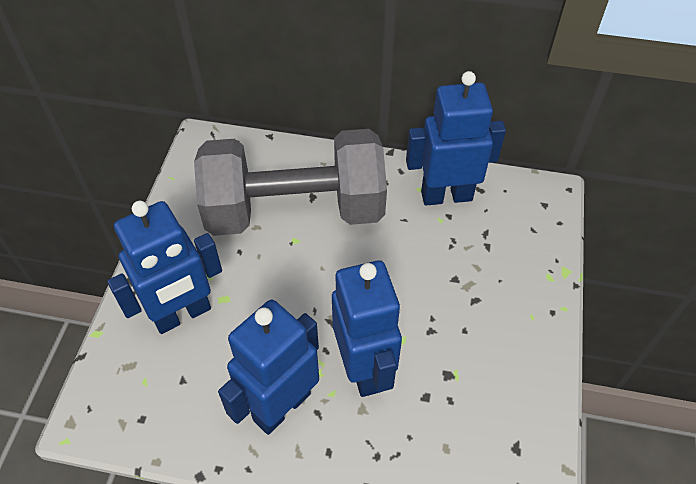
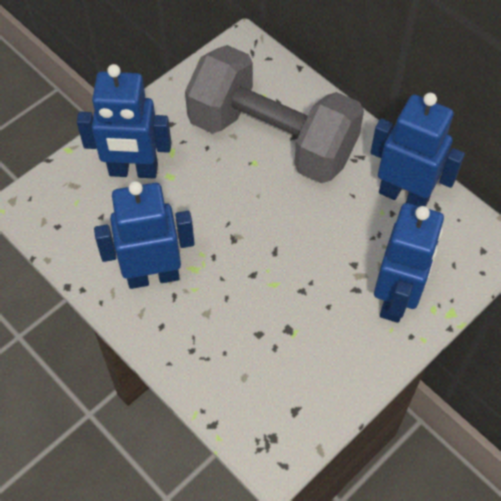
camera: 35 degrees right, 5 degrees up
(364, 368) = (231, 286): blue robot -> blue robot (396, 299)

